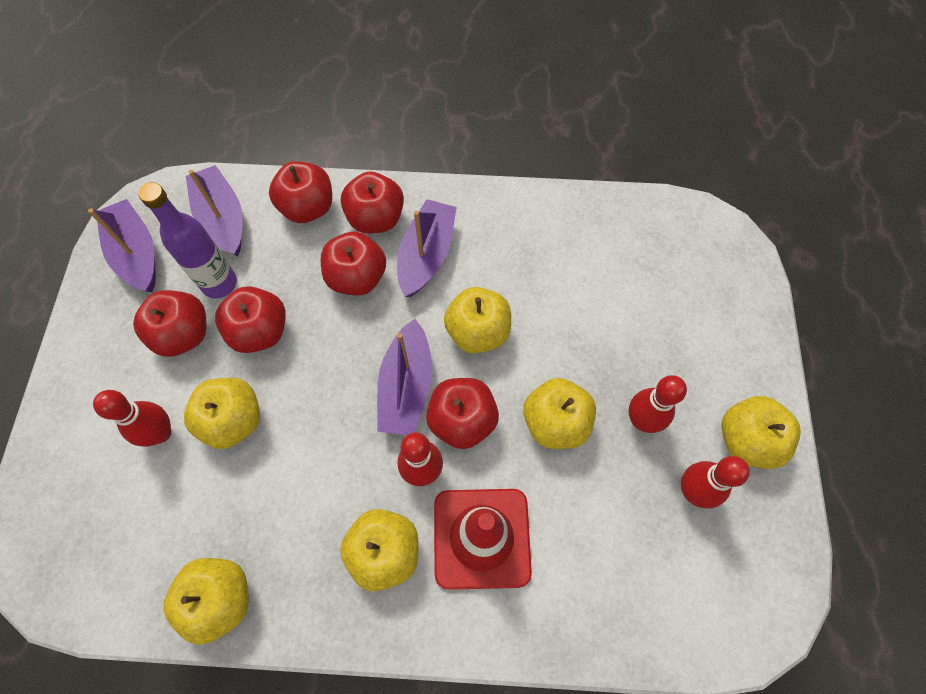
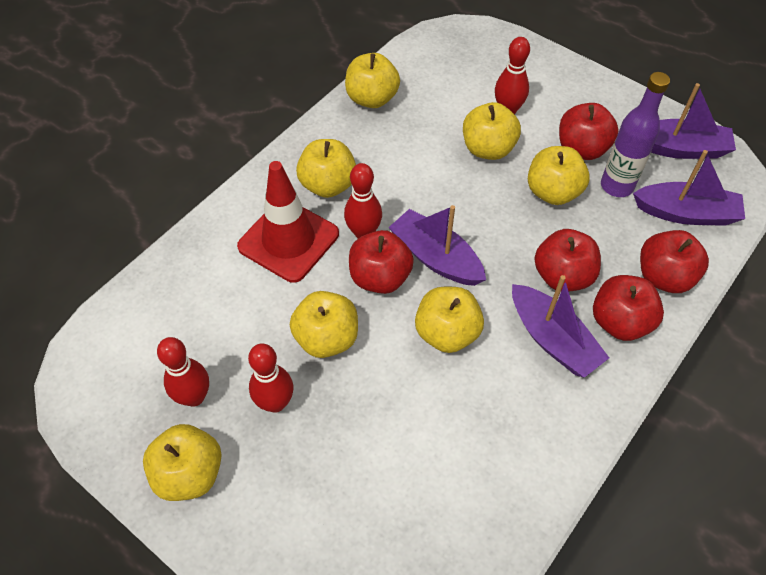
camera: 125 degrees right, 10 degrees down
(260, 331) = (553, 192): red apple -> yellow apple

